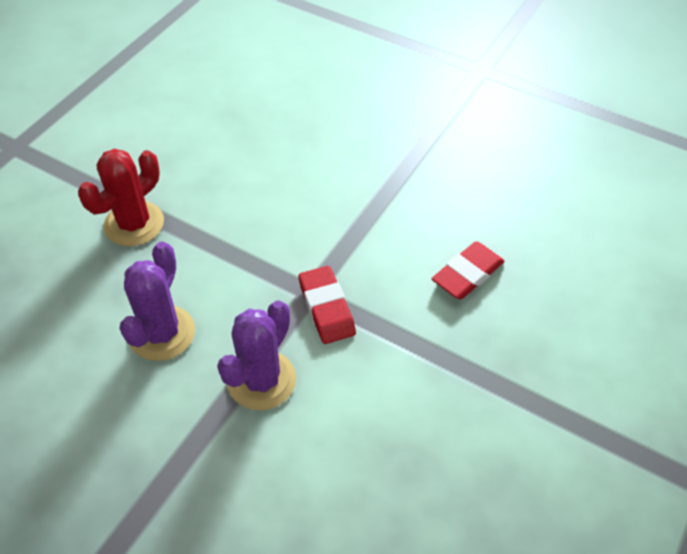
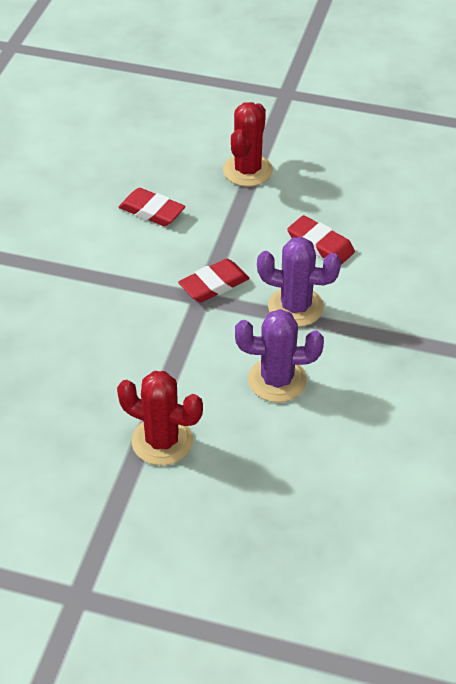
camera: 105 degrees left, 5 degrees down
(361, 439) = (320, 245): none -> red eraser
(528, 391) = (247, 170): none -> red cactus

